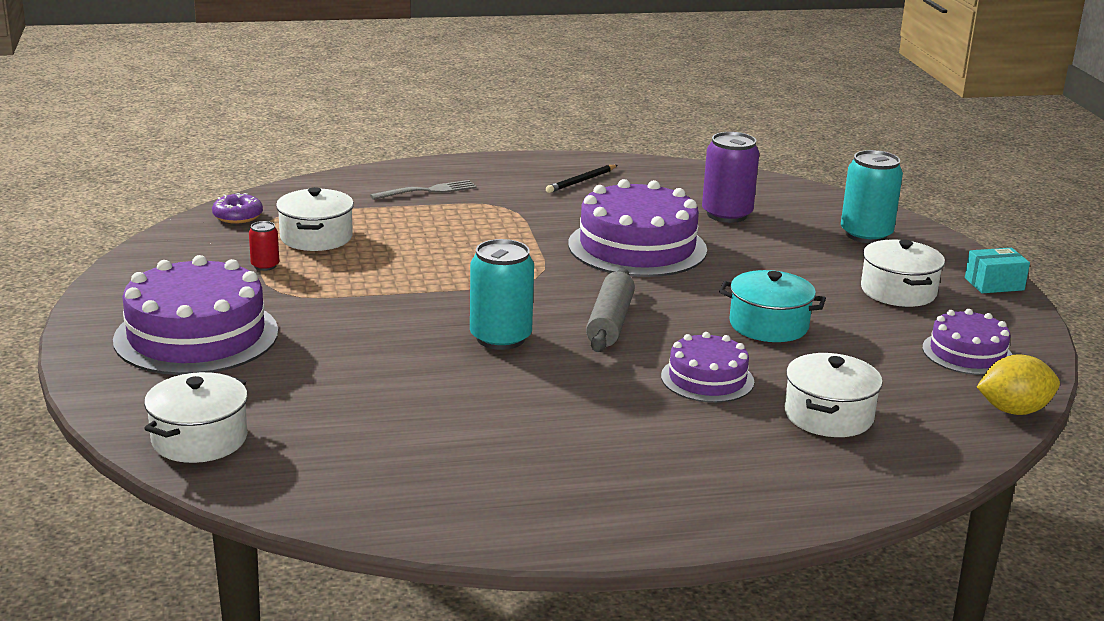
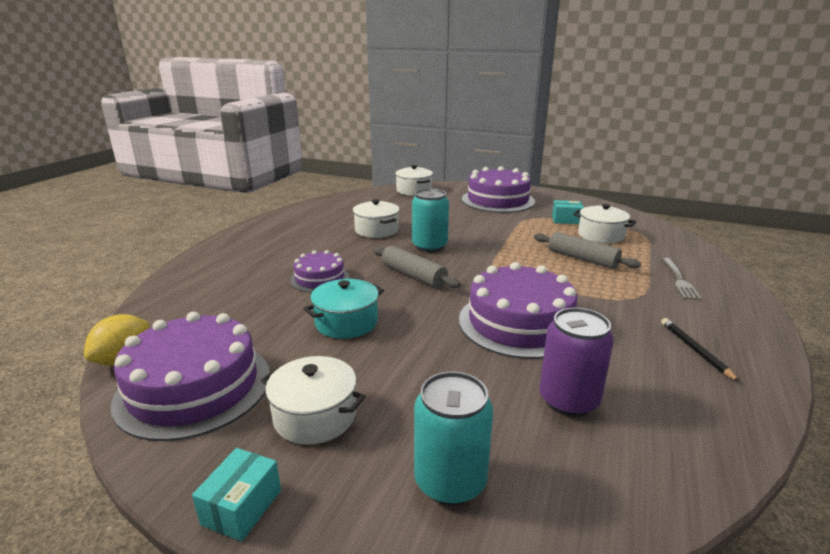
camera: 125 degrees right, 0 degrees up
(238, 216) = (644, 225): purple donut -> none
(265, 266) = (566, 220): red can -> turquoise box
(422, 239) = (582, 259): none -> grey rolling pin
(828, 416) = (236, 295): white pot -> white pot (376, 230)
(967, 353) = (194, 387): purple cake -> purple cake, size x1.78

